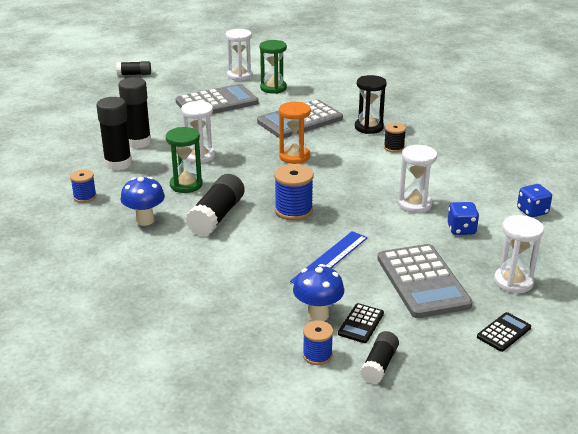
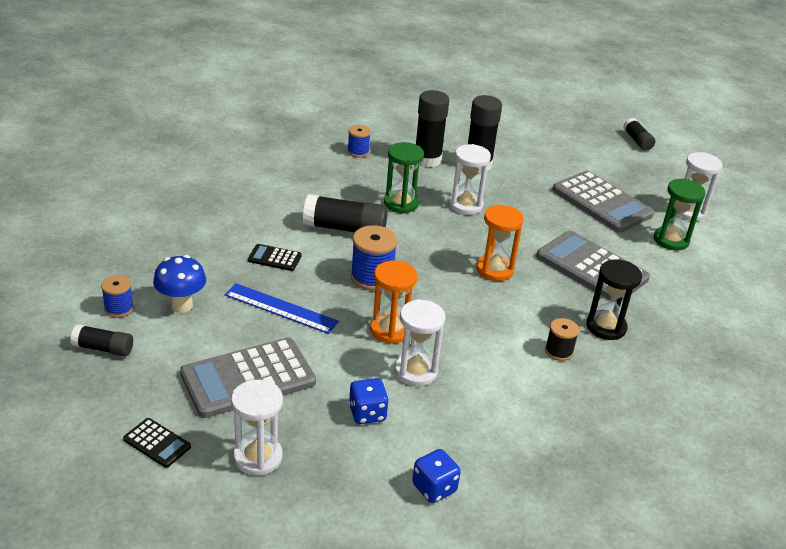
camera: 75 degrees right, 5 degrees up
(145, 220) = (326, 189): blue mushroom -> none
(361, 324) = (168, 334): black calculator -> black calculator (274, 258)
(364, 209) = (390, 330): none -> orange hourglass

